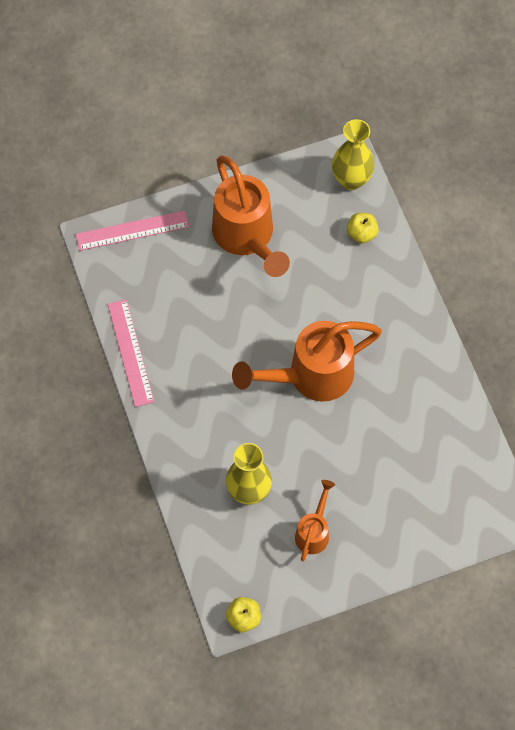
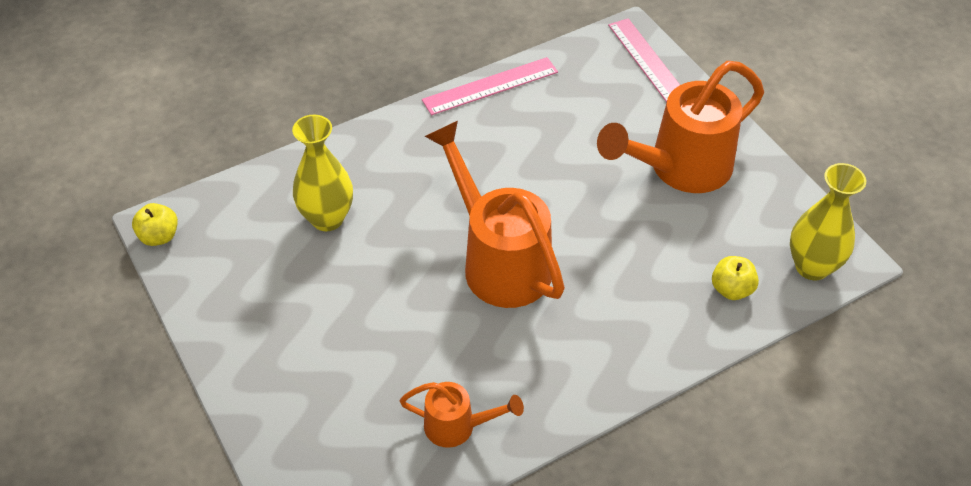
camera: 80 degrees right, 15 degrees down
(314, 532) = (278, 292): orange watering can -> orange watering can (457, 426)

